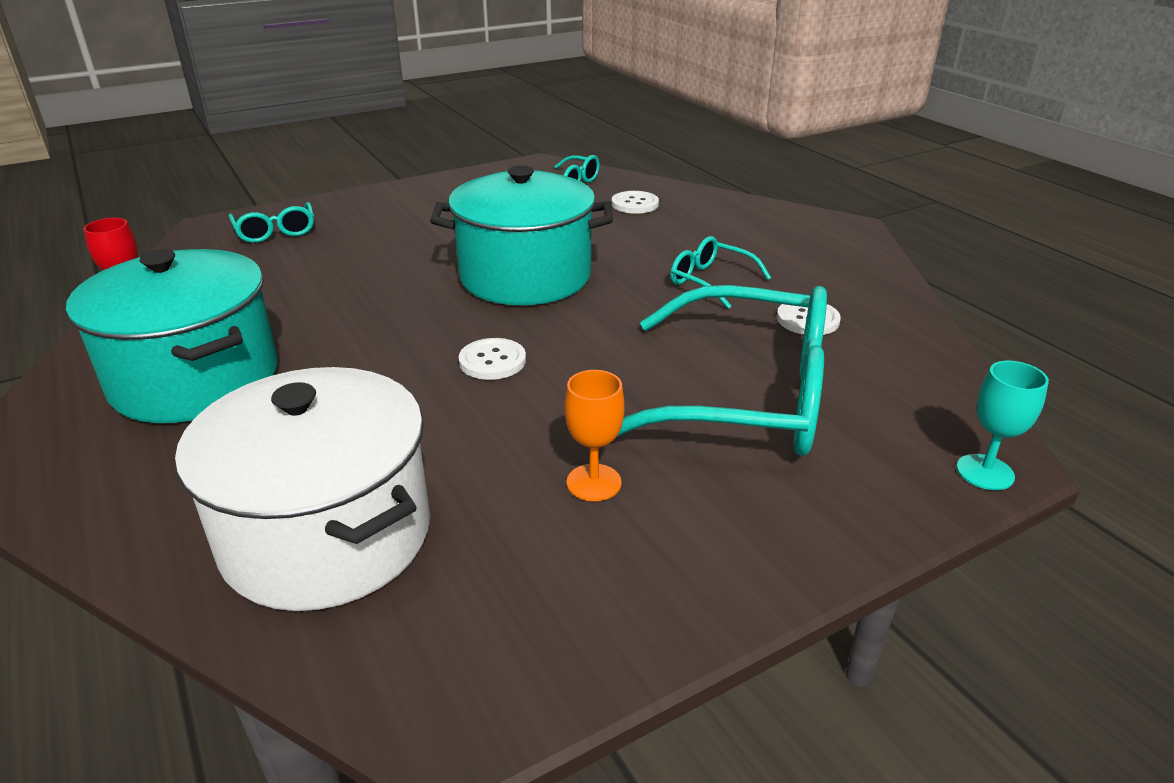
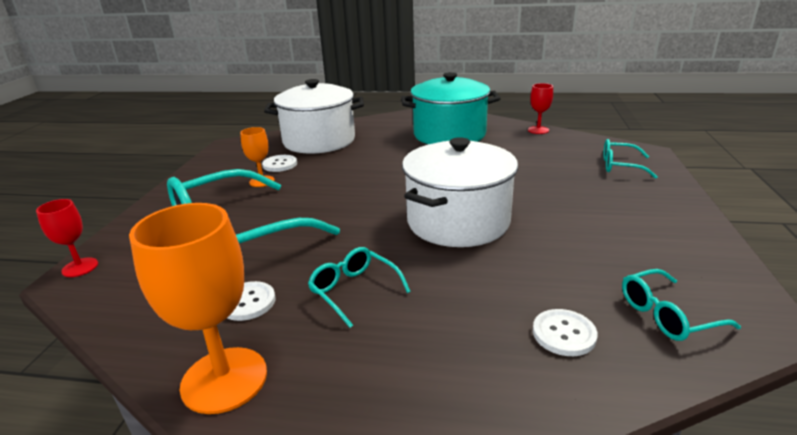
camera: 130 degrees right, 5 degrees down
(492, 361) = (374, 186): white button -> white button (280, 164)
(525, 277) = (458, 221): turquoise pot -> white pot
(711, 281) = (354, 291): turquoise glasses -> turquoise glasses turned 120 degrees counterclockwise
(870, 284) = (224, 379): none -> orange goblet
(985, 472) = (80, 267): turquoise goblet -> red goblet

